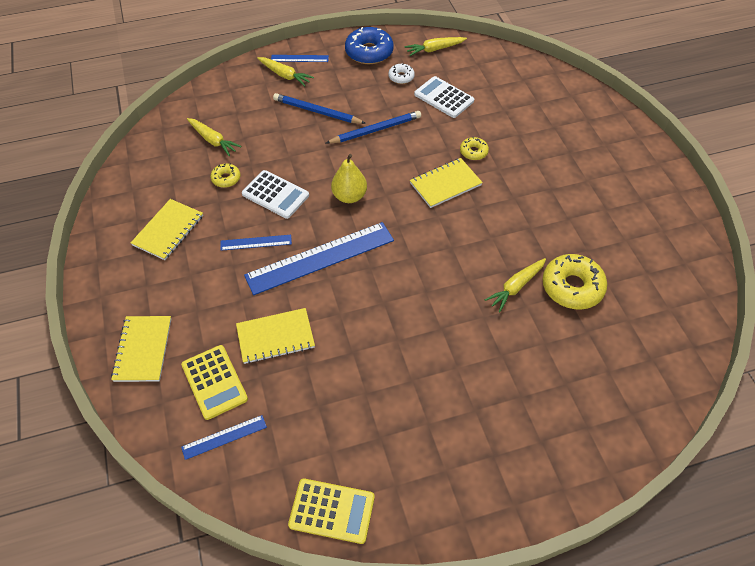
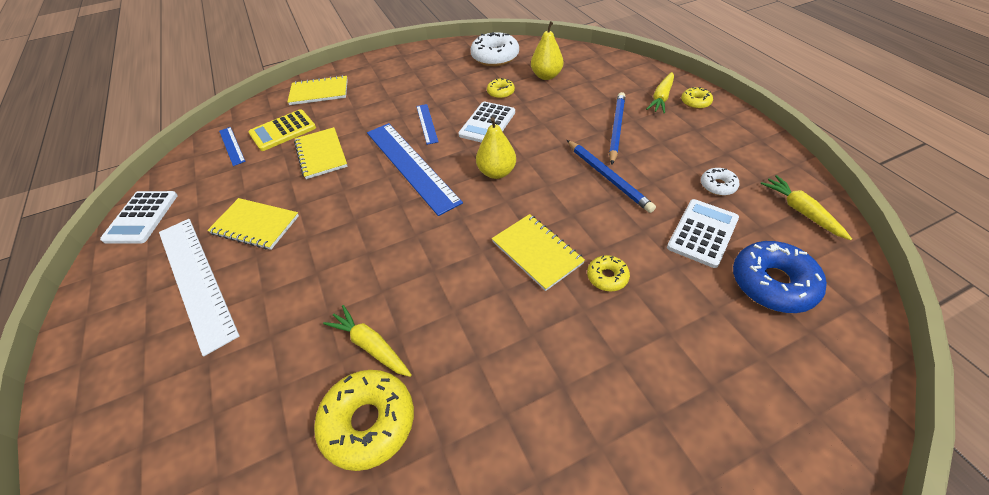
camera: 85 degrees right, 5 degrees down
(152, 175) = (495, 57): none -> white donut
(168, 230) = (435, 77): yellow notebook -> yellow notebook (255, 225)
(213, 140) = (546, 76): yellow carrot -> yellow pear
(299, 58) = (695, 102): blue ruler -> yellow donut
(332, 511) = (141, 217): yellow calculator -> white calculator
(369, 52) = (746, 151): blue donut -> blue donut (772, 283)
(434, 426) = (196, 279): none -> white ruler

